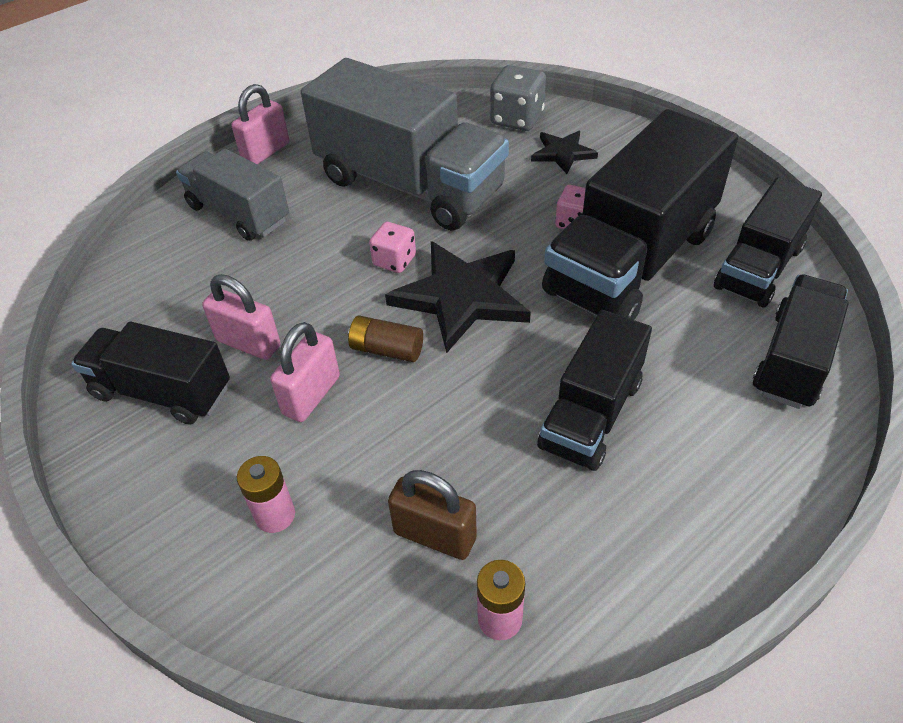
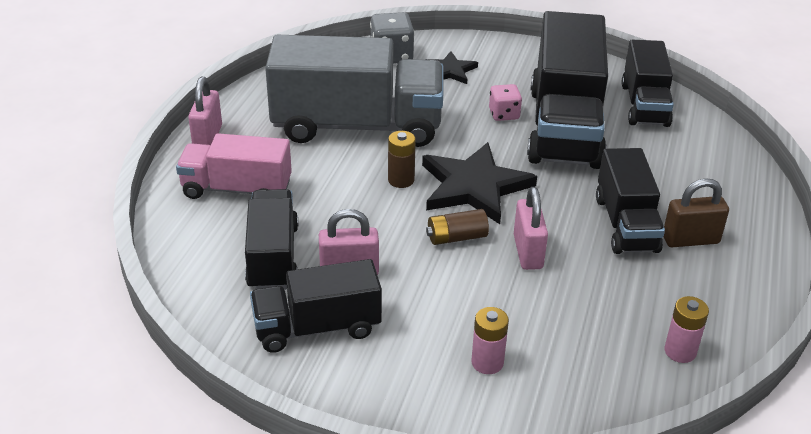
camera: 35 degrees left, 10 degrees down
(238, 214) = (237, 189): grey truck -> pink truck
(311, 395) = (434, 285): pink padlock -> pink padlock (528, 252)
(394, 261) = (401, 180): pink dice -> brown battery
(435, 535) = (600, 327): brown padlock -> brown padlock (690, 240)
(793, 360) = (709, 151): black truck -> black truck (273, 257)

